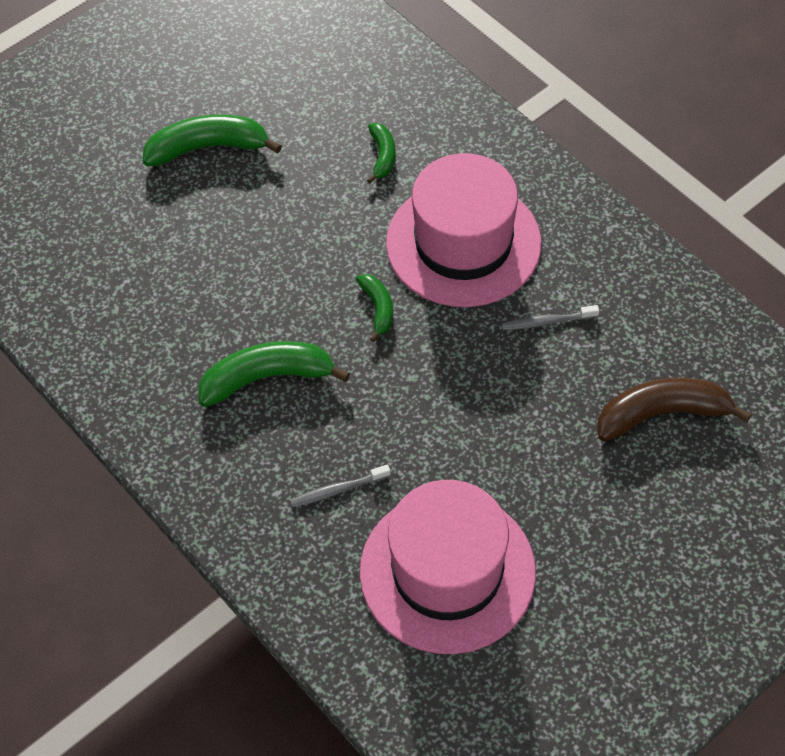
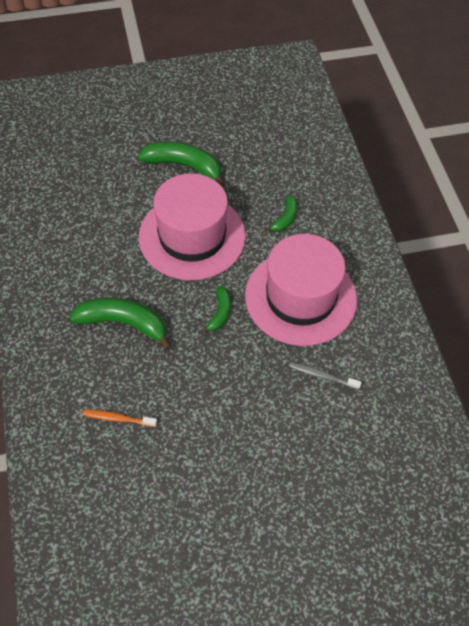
camera: 25 degrees right, 0 degrees up
(338, 490) = (118, 418): grey toothbrush -> orange toothbrush
(447, 572) = (149, 512): pink hat -> pink hat (192, 236)
(662, 414) = (361, 480): brown banana -> none

